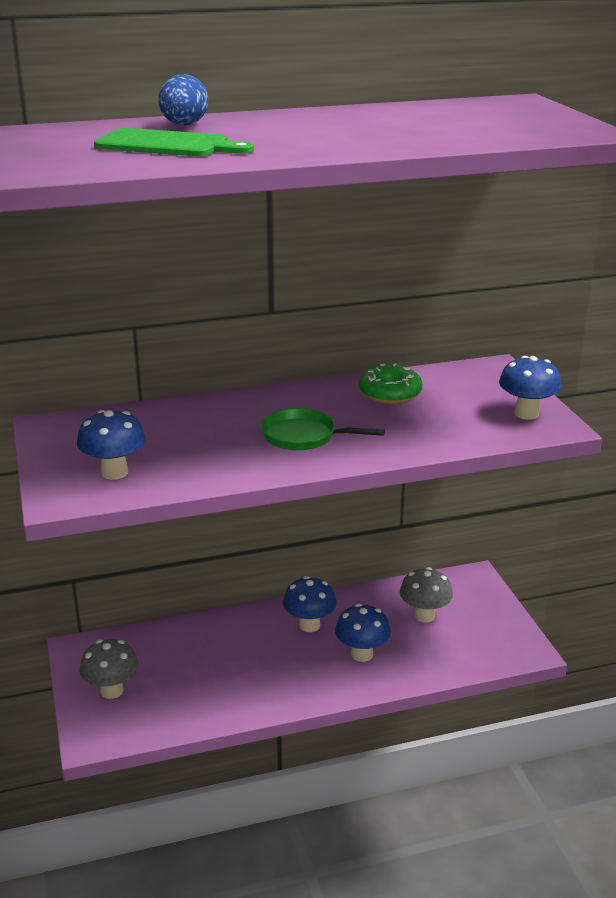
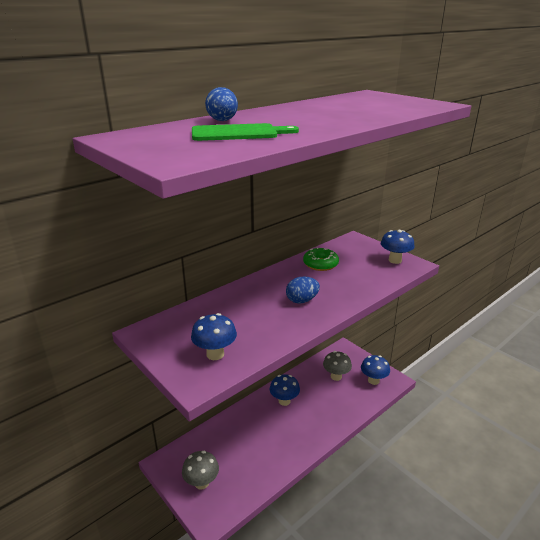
camera: 25 degrees left, 0 degrees up
(304, 436) = (302, 300): green pan -> blue egg
(362, 654) = (321, 409): blue mushroom -> blue mushroom (373, 380)

